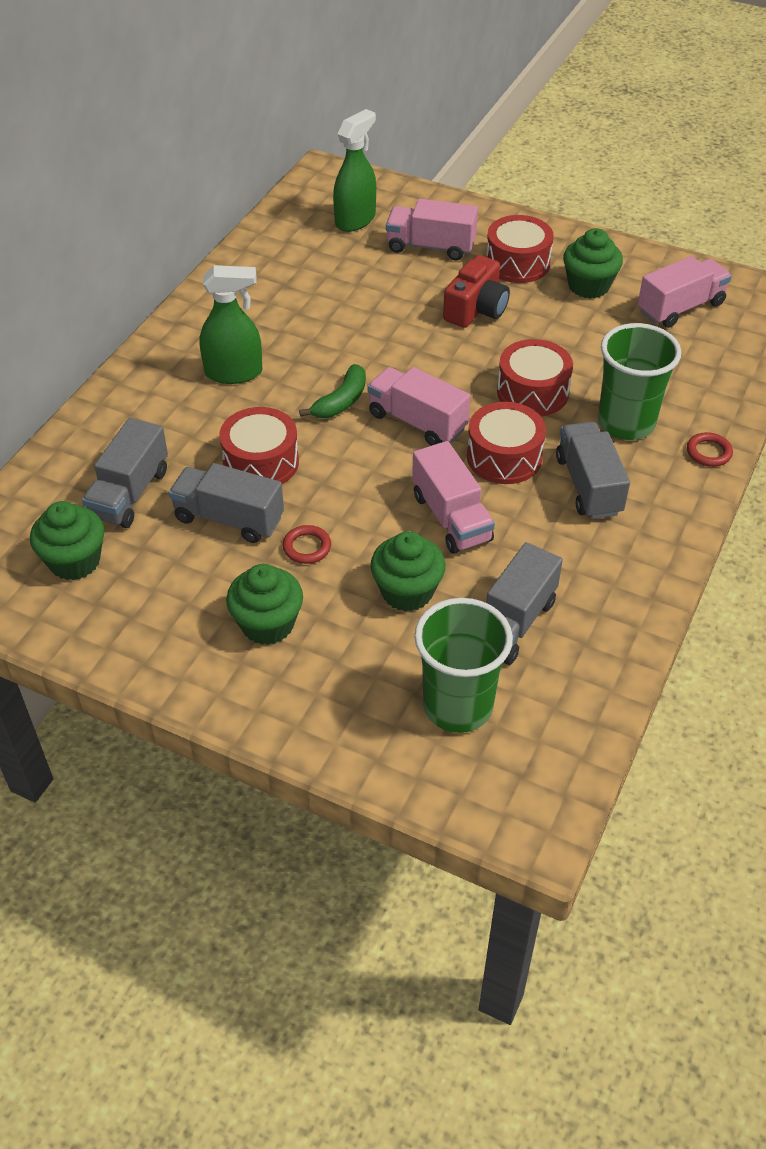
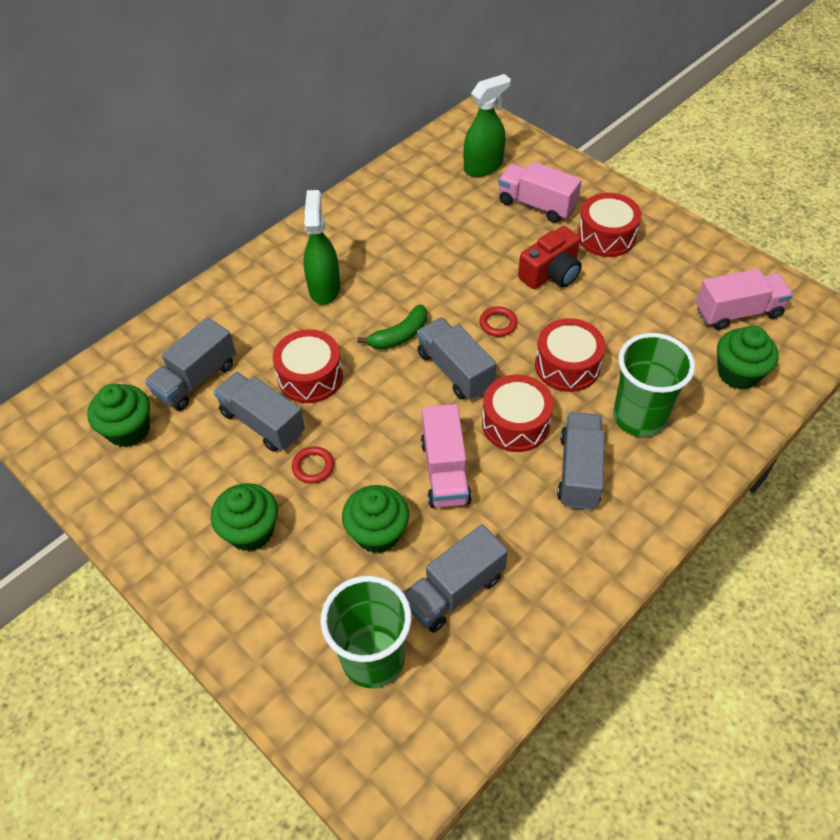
camera: 20 degrees right, 5 degrees up
(234, 373) = (324, 288): green spray bottle -> green spray bottle turned 105 degrees counterclockwise
(417, 422) = (455, 370): pink truck -> grey truck
(588, 286) = (661, 272): green cupcake -> green cupcake (738, 373)
(708, 452) = (704, 466): red ring -> red ring (498, 323)

